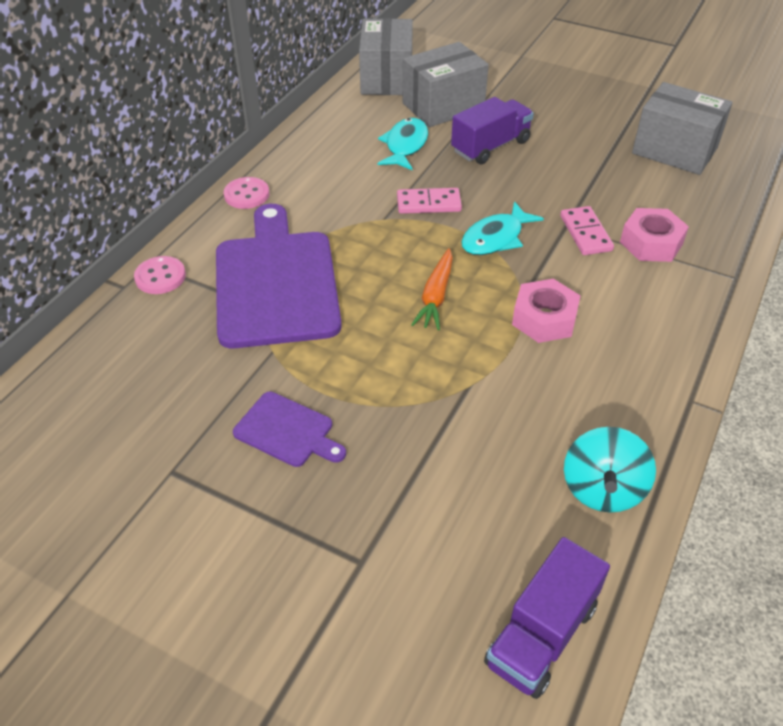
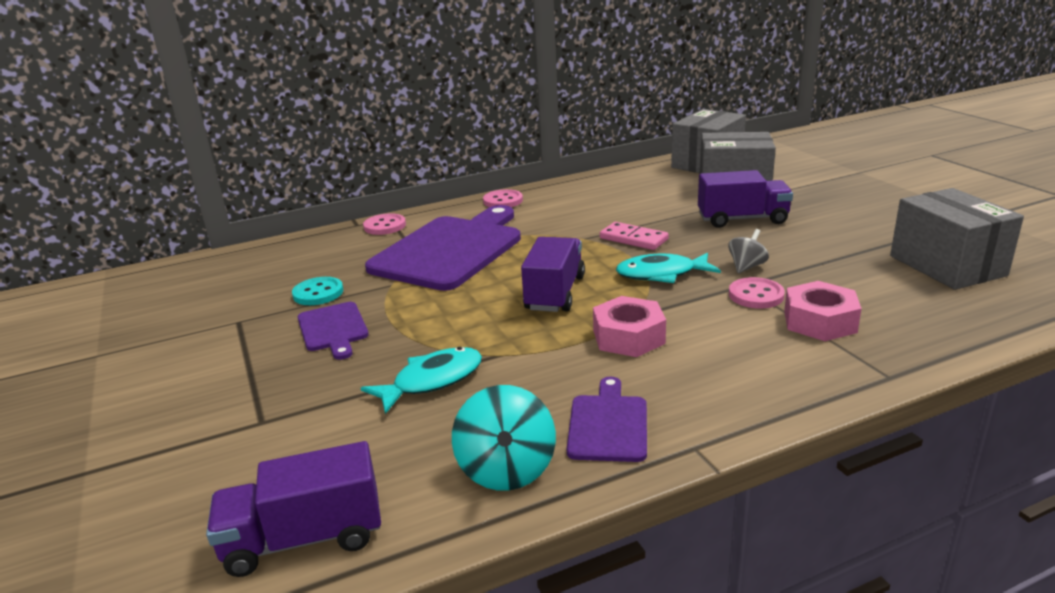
camera: 40 degrees right, 20 degrees down
(210, 396) = (318, 293): none -> turquoise button
(405, 146) = (665, 202): turquoise fish -> turquoise fish (432, 381)
(435, 296) = (555, 293): orange carrot -> purple truck
(549, 203) = (746, 267): none -> grey spinning top
(586, 233) = (756, 295): pink domino -> pink button
(602, 489) = (506, 470): turquoise spinning top -> turquoise spinning top turned 60 degrees counterclockwise
(621, 411) = (608, 424): none -> purple cutting board

